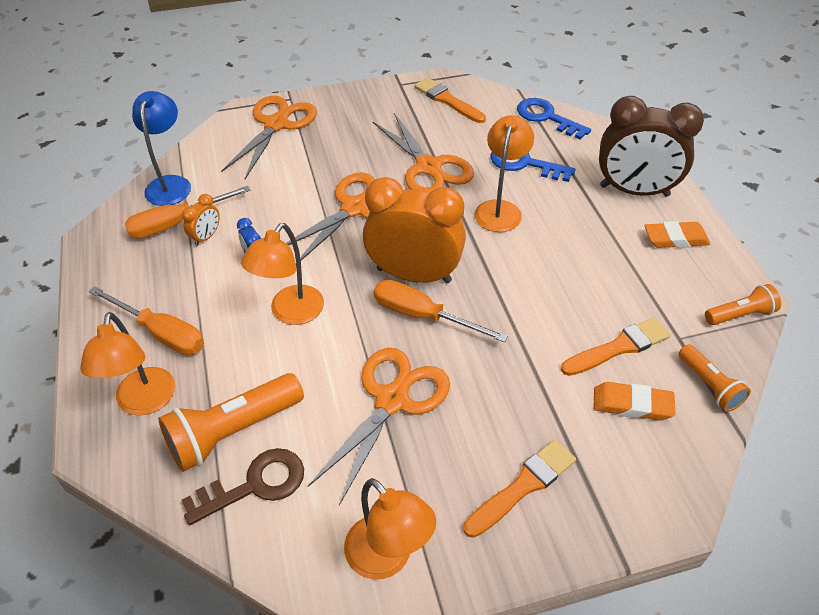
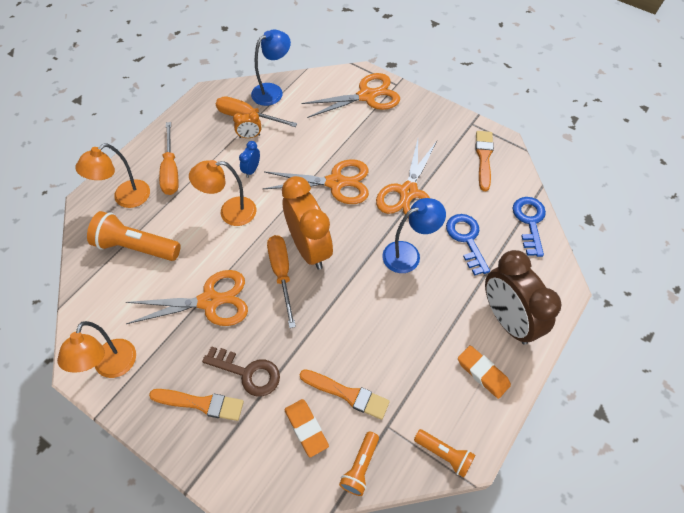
camera: 50 degrees right, 10 degrees up
(255, 485) = (113, 279): brown key -> brown key (247, 372)
(500, 209) = (408, 254): orange lamp -> blue lamp

